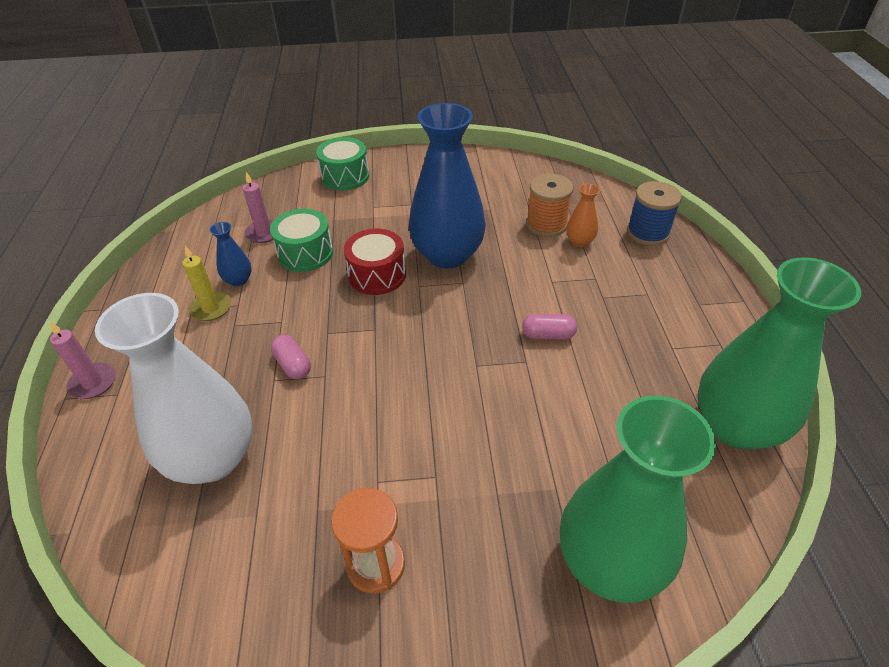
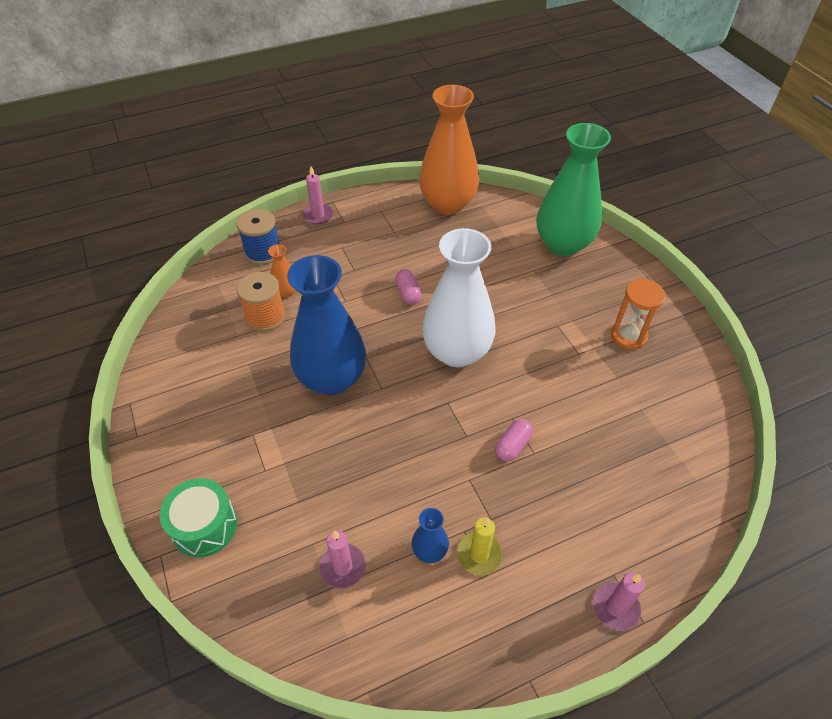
camera: 110 degrees left, 5 degrees up
(213, 458) = (621, 458): white vase -> white vase (456, 352)
(305, 253) = (366, 503): green drum -> none
(377, 275) = (378, 425): red drum -> none
(713, 283) = (318, 215): none -> pink candle
(735, 426) = (448, 204): green vase -> orange vase

